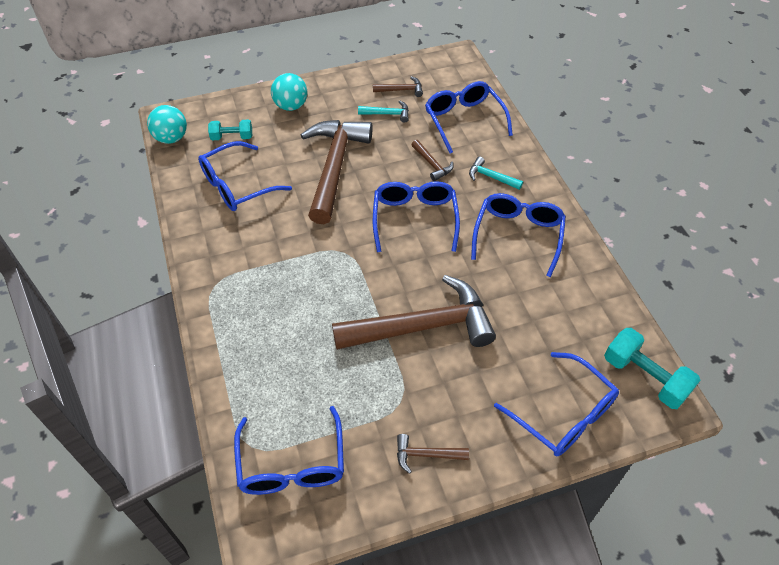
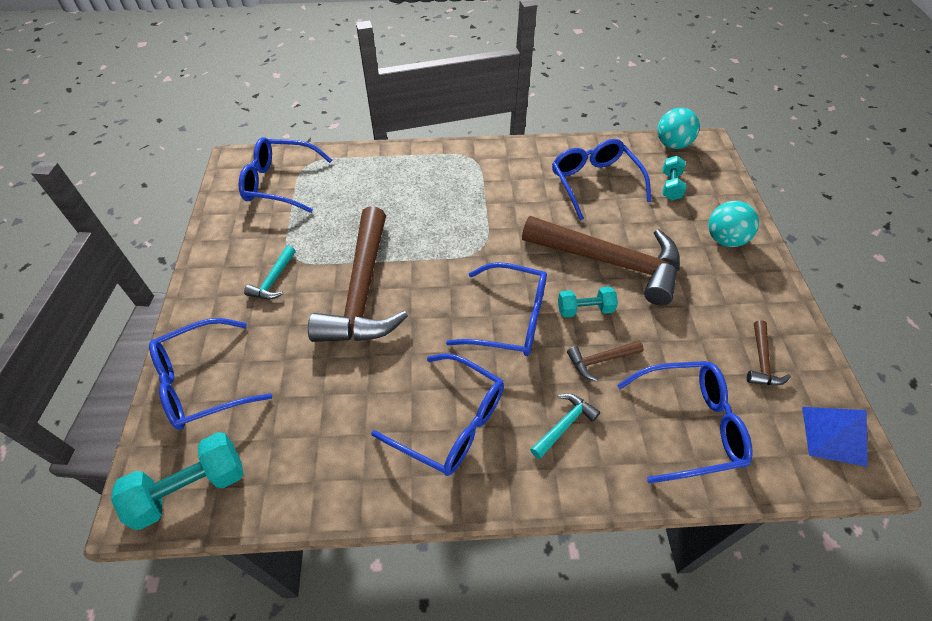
camera: 105 degrees right, 0 degrees up
(387, 114) = (707, 333): turquoise hammer -> turquoise hammer (274, 280)
(389, 177) = (585, 309): none -> turquoise dumbbell
(426, 455) = (234, 263): brown hammer -> none
(443, 64) = (833, 435): none -> blue pyramid

